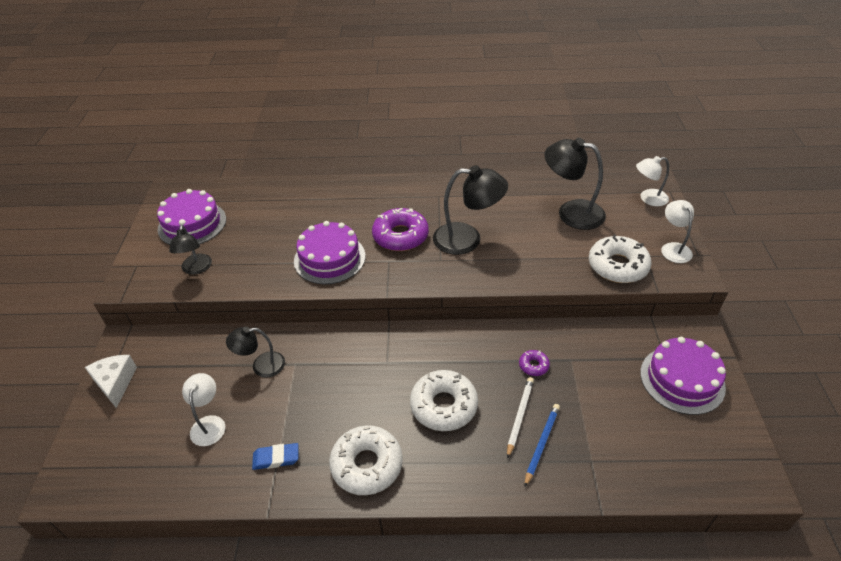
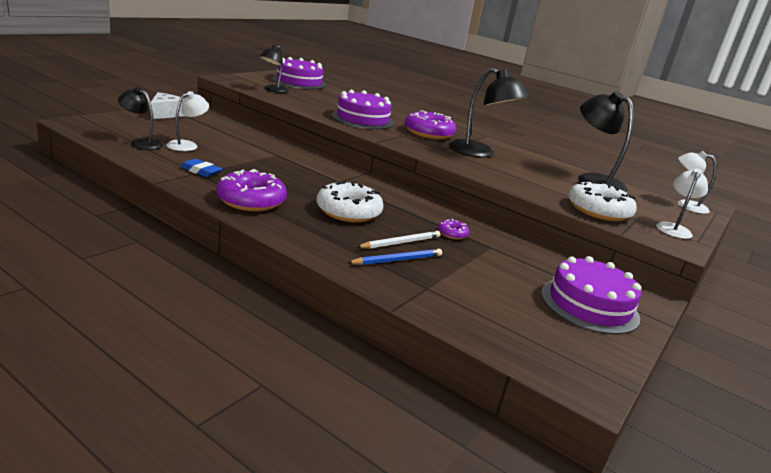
camera: 30 degrees right, 20 degrees down
(261, 366) = (255, 146): black lamp -> black lamp (141, 143)
(367, 465) = (251, 200): white donut -> purple donut

